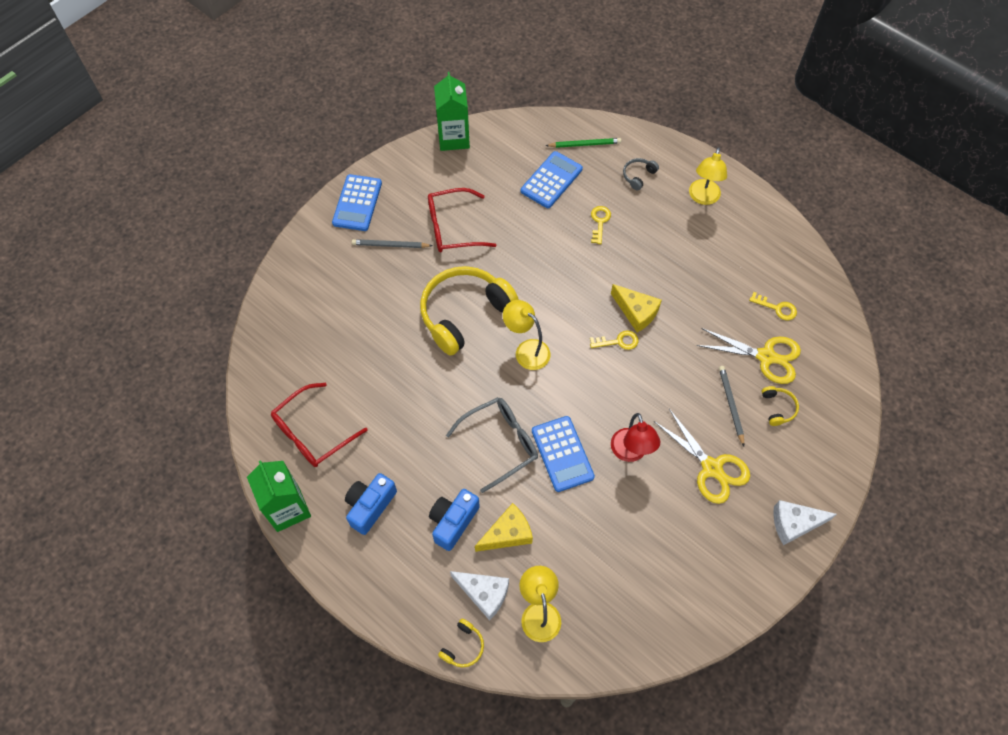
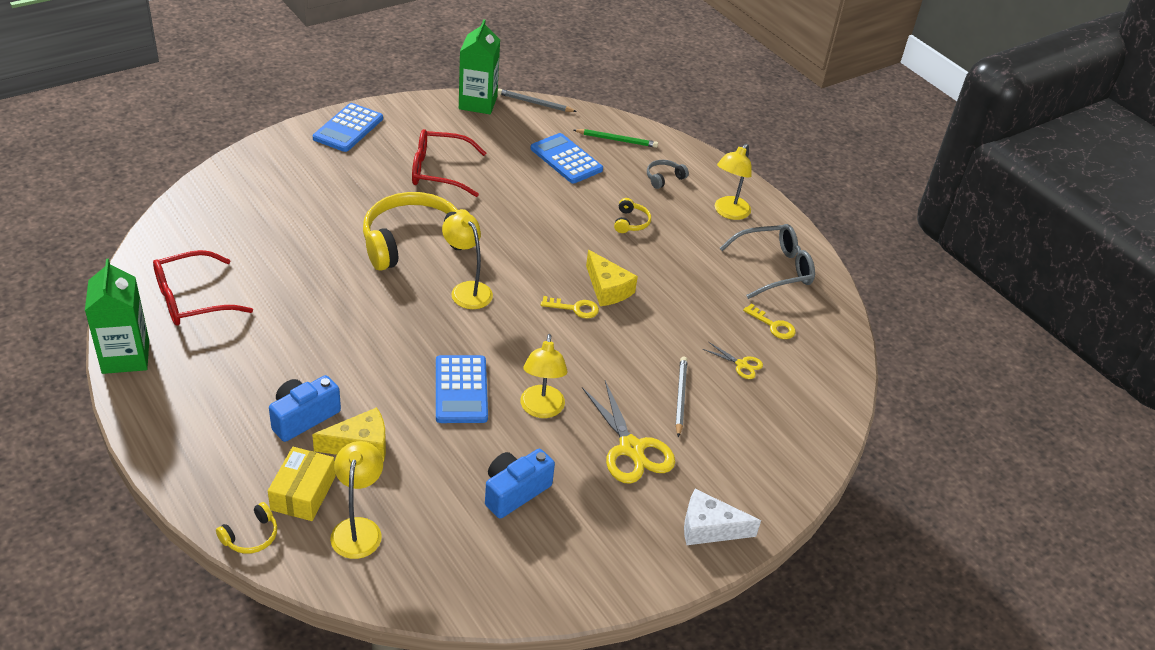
camera: 10 degrees right, 20 degrees down
(370, 506) = (217, 378): blue camera -> blue camera (515, 492)
(390, 245) = (364, 169): grey pencil -> grey pencil (535, 103)
(484, 593) = (303, 493): white cheese -> yellow box
(499, 444) = (393, 362): grey glasses -> grey glasses (773, 269)
(551, 180) = (566, 159): blue calculator -> blue calculator turned 90 degrees counterclockwise
(599, 222) = (602, 205): yellow key -> none
(630, 453) = (541, 409): red lamp -> yellow lamp
(765, 356) = (741, 364): yellow scissors -> yellow scissors, size x0.49
(777, 408) = (735, 414): yellow headphones -> yellow headphones (630, 222)

